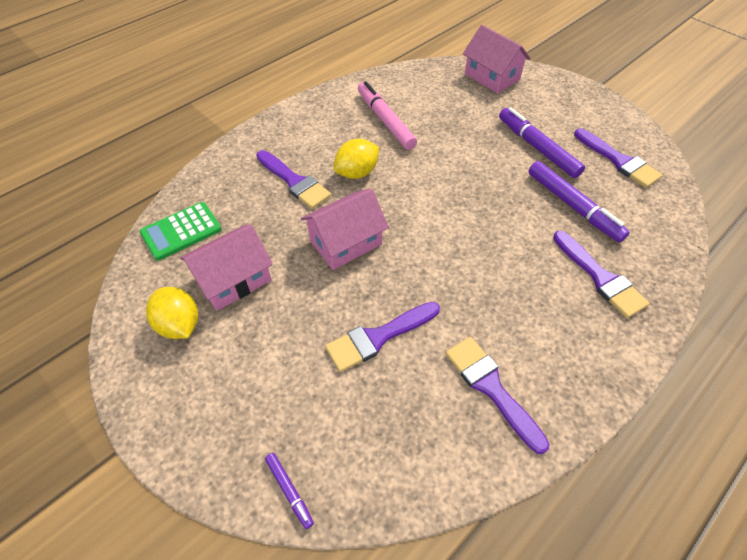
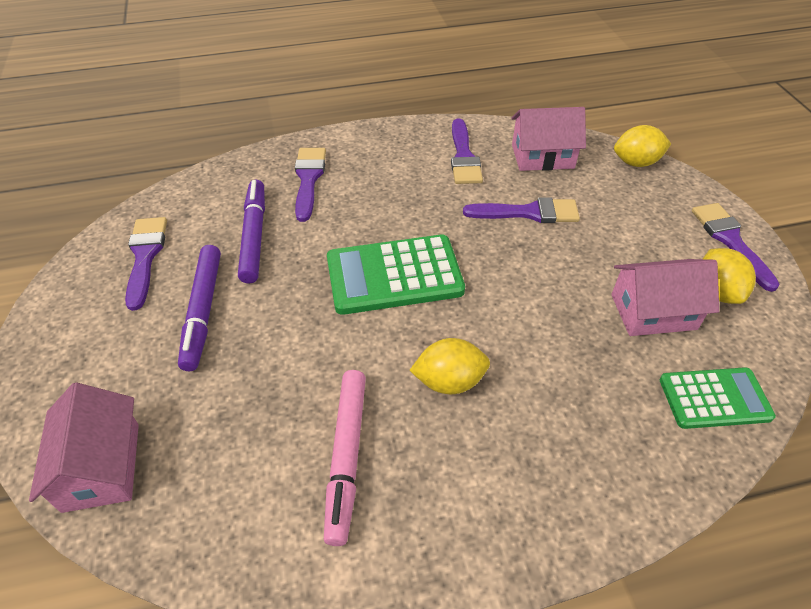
camera: 150 degrees left, 5 degrees down
(289, 491) = (636, 162): purple marker -> yellow lemon
(294, 182) = (540, 407): purple brush -> purple brush (730, 241)
(345, 242) = (514, 299): pink house -> pink house (542, 156)
(444, 222) = (394, 275): none -> green calculator

